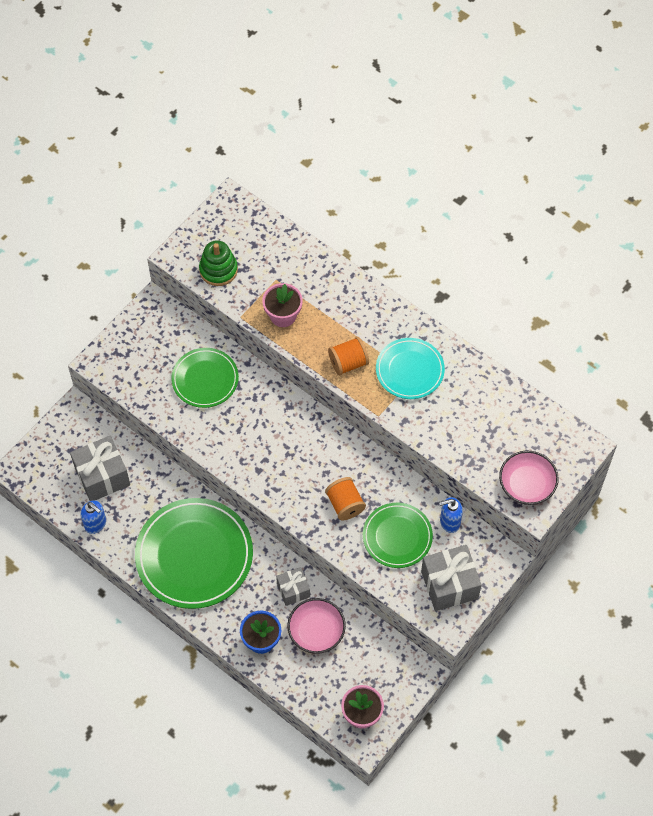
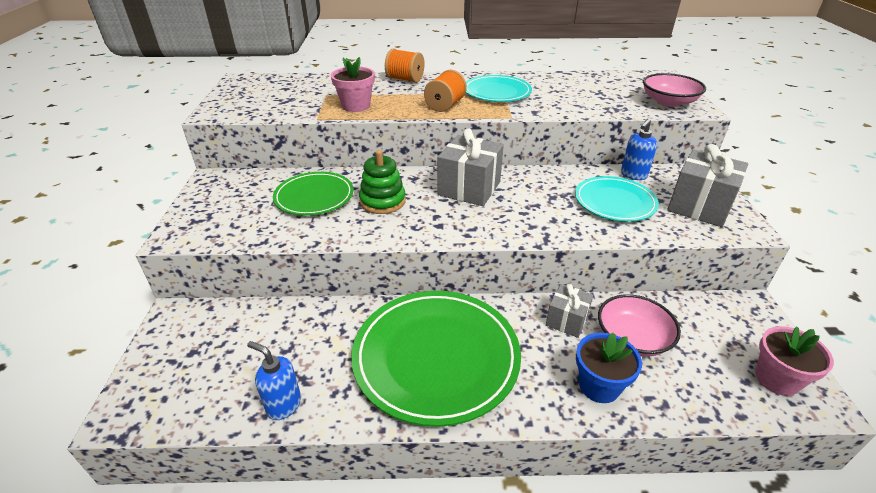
camera: 40 degrees left, 25 degrees down
(95, 524) = (283, 405): blue soap dispenser -> blue soap dispenser turned 150 degrees counterclockwise
(102, 476) = (255, 353): grey gift -> grey gift (469, 188)
(218, 270) = (265, 106): green stacking toy -> green stacking toy (382, 201)
(345, 504) = (545, 206): orange spool -> orange spool (405, 79)
(397, 536) = (614, 202): green plate -> turquoise plate

